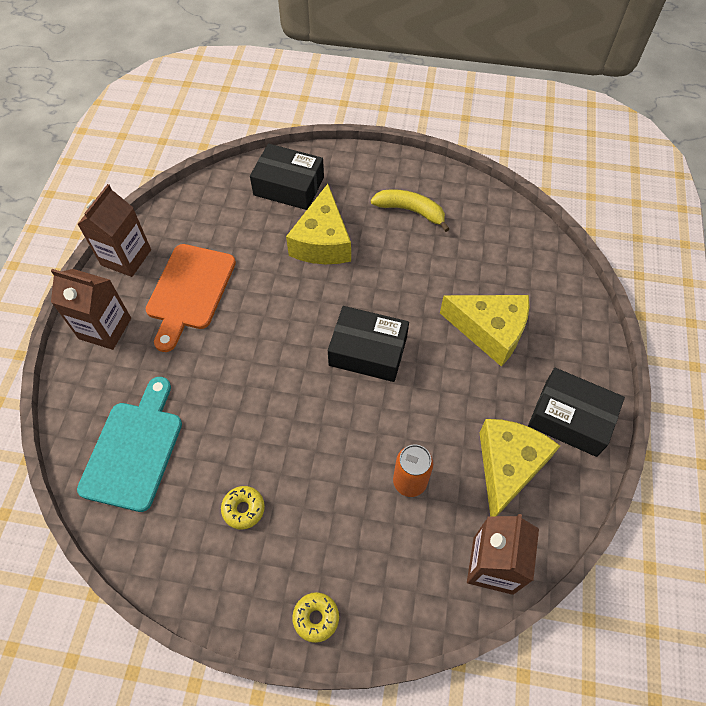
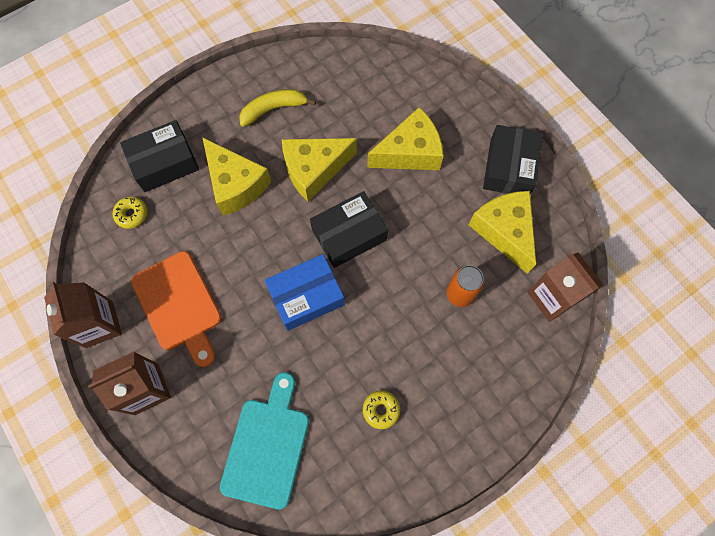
camera: 45 degrees left, 10 degrees up
(134, 449) = (267, 446): turquoise cutting board -> turquoise cutting board turned 45 degrees clockwise
(284, 367) = (306, 296): none -> blue box
(316, 618) = (491, 427): yellow donut -> yellow donut (132, 214)
(393, 280) = (314, 170): none -> yellow cheese
(570, 418) = (509, 167): black box -> black box turned 60 degrees counterclockwise

